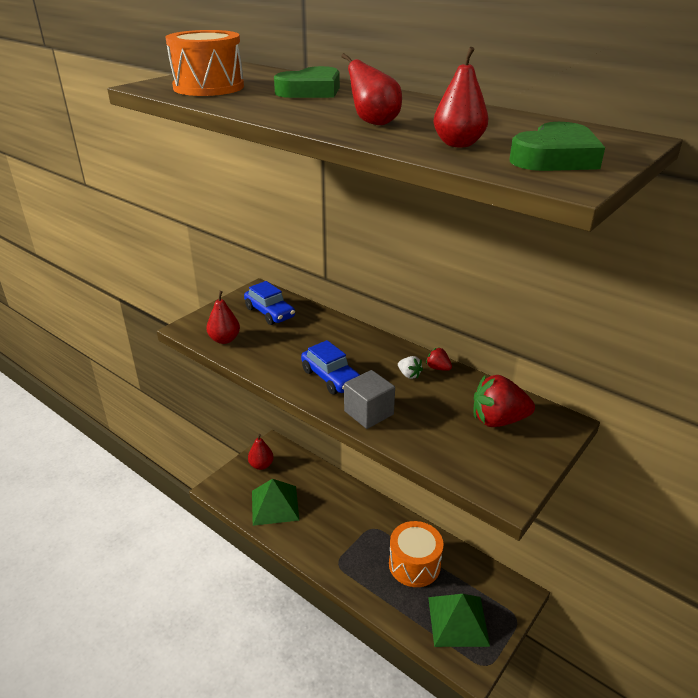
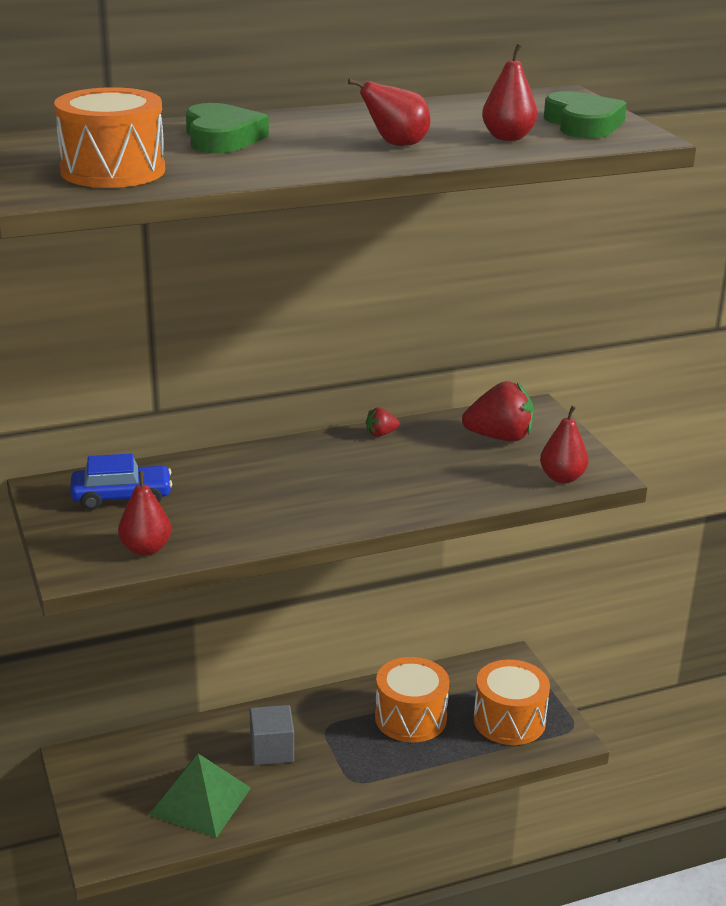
camera: 60 degrees left, 5 degrees down
(261, 465) = (107, 786): red pear -> red pear (562, 478)
(331, 377) = (324, 501): blue car -> none
(368, 413) = (415, 500): grey cube -> grey cube (272, 750)
(409, 375) = (374, 454): white strawberry -> none
(458, 621) = (509, 720): green pyramid -> orange drum
(498, 420) = (500, 437): red strawberry -> red strawberry turned 120 degrees counterclockwise

